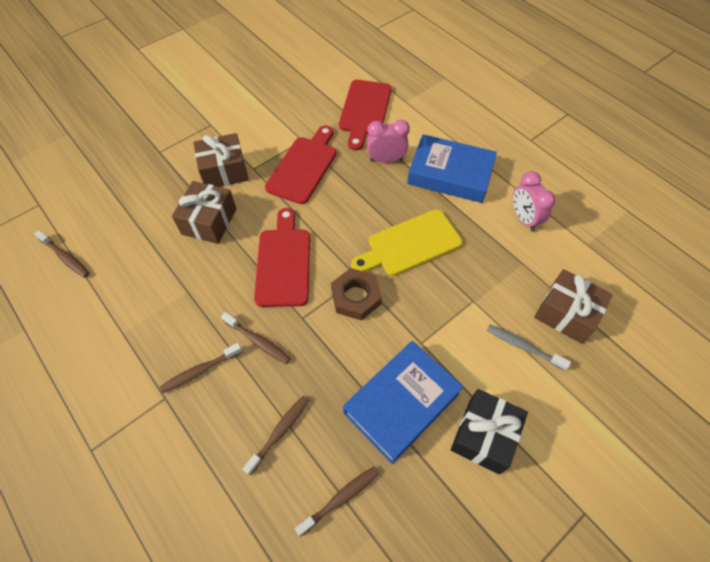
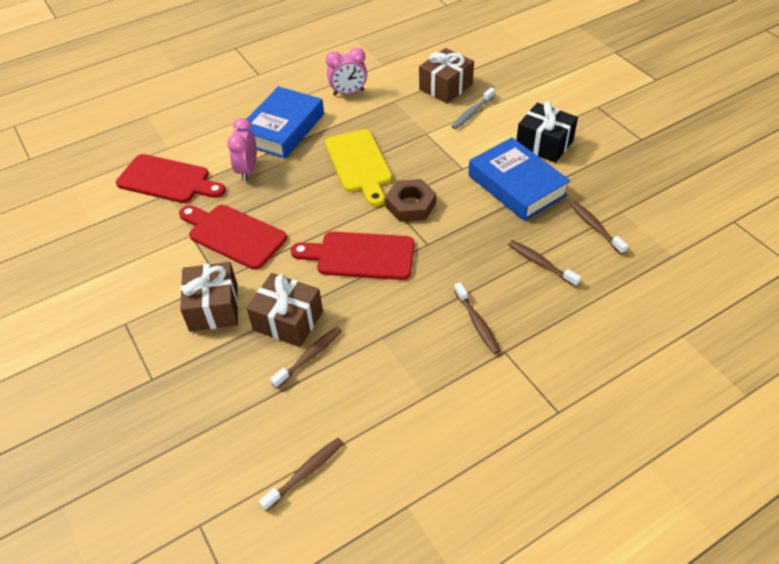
camera: 80 degrees left, 10 degrees down
(258, 341) = (449, 277): brown toothbrush -> brown toothbrush (310, 356)

